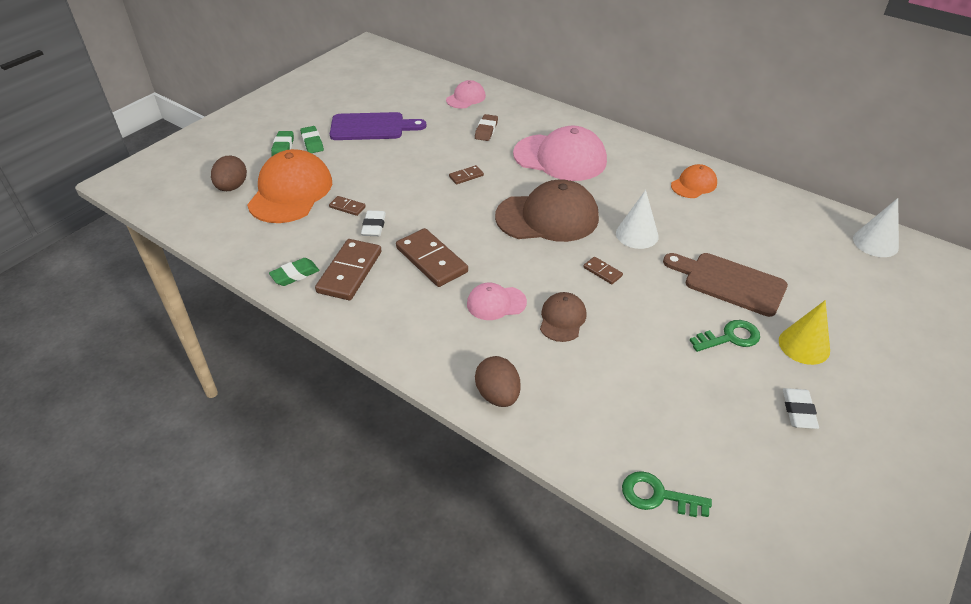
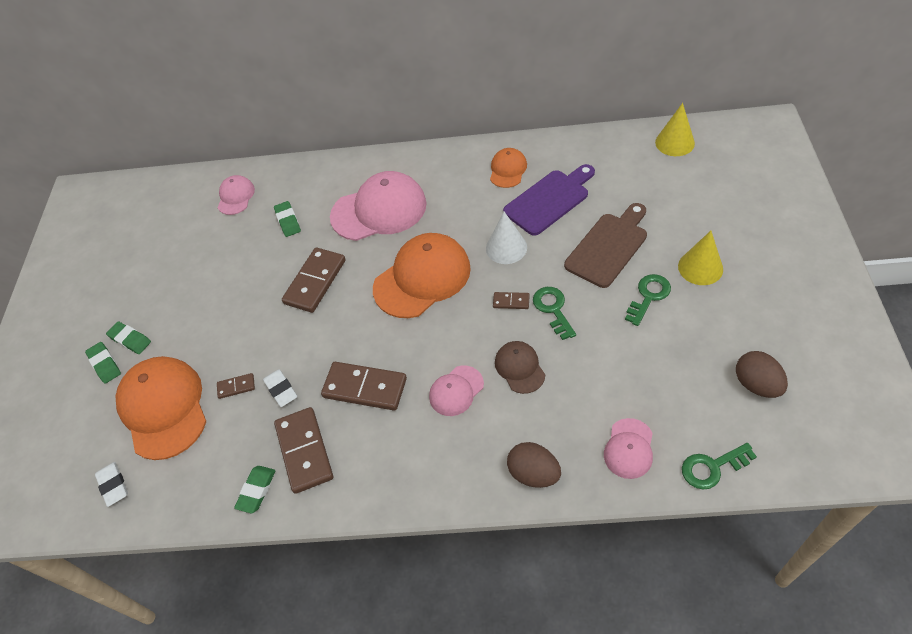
camera: 30 degrees left, 10 degrees up
(232, 187) = (96, 443): brown egg -> brown egg (756, 384)
(372, 127) = (174, 285): purple cutting board -> purple cutting board (549, 200)
(466, 176) = (315, 282): brown domino -> brown domino, size x2.09
(486, 130) = (288, 221): brown eraser -> green eraser
(547, 217) = (422, 278): brown cap -> orange cap
(596, 431) = (629, 448): none -> pink cap
(633, 297) = (553, 309): none -> green key
(729, 282) = (608, 247): brown cutting board -> brown cutting board turned 135 degrees clockwise
(798, 411) = (740, 326): white eraser -> white eraser (113, 485)
(875, 243) = (674, 142): white cone -> yellow cone

